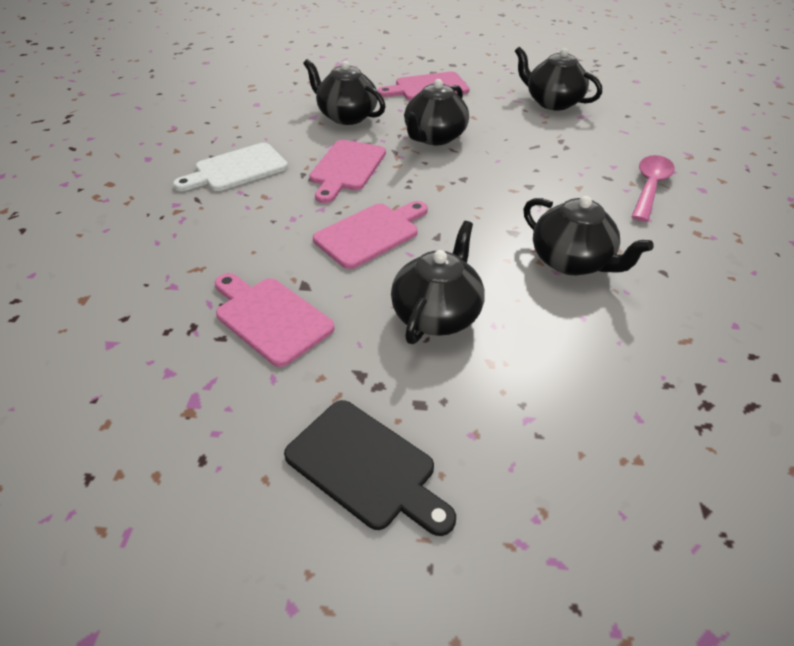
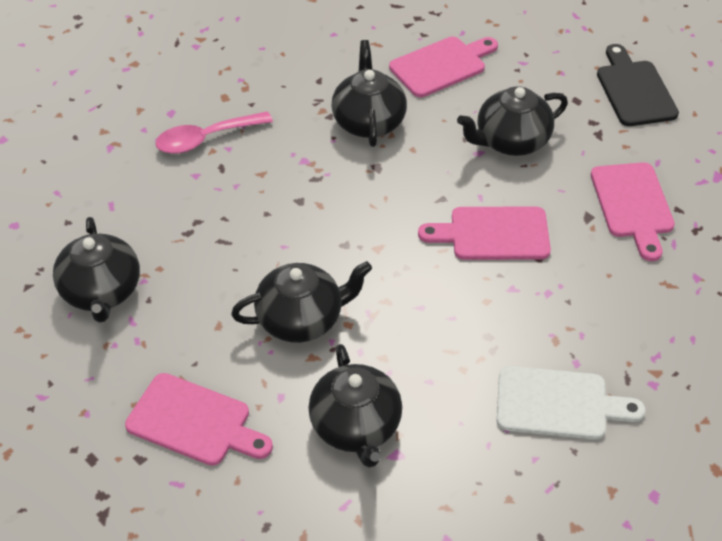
camera: 140 degrees left, 5 degrees up
(347, 168) = (441, 329): pink cutting board -> pink cutting board (441, 65)

